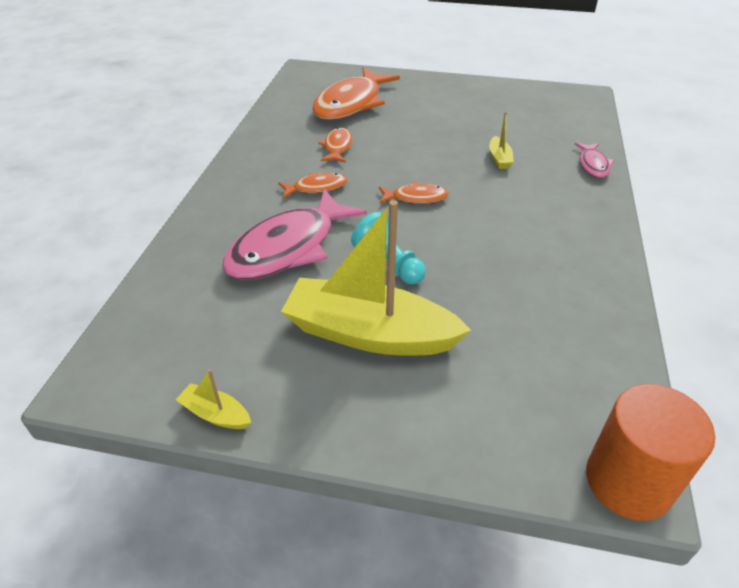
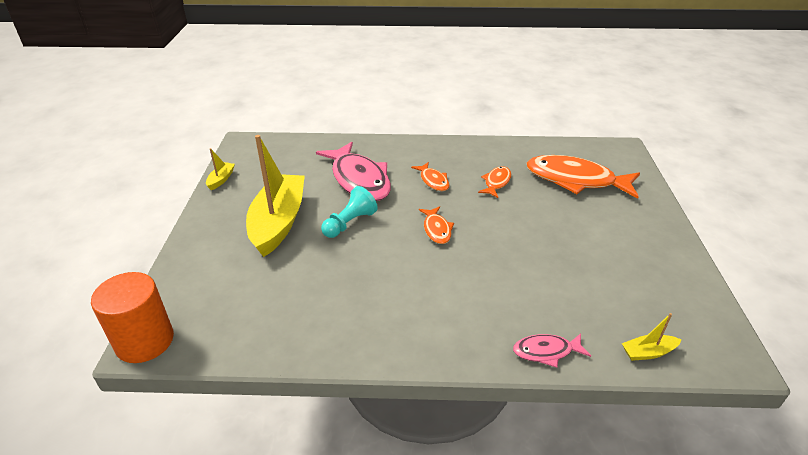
camera: 80 degrees right, 5 degrees down
(288, 247) = (359, 180): pink fish -> pink fish turned 150 degrees counterclockwise
(337, 147) = (496, 182): orange fish -> orange fish turned 60 degrees counterclockwise
(499, 158) = (524, 277): yellow boat -> yellow boat (648, 352)

